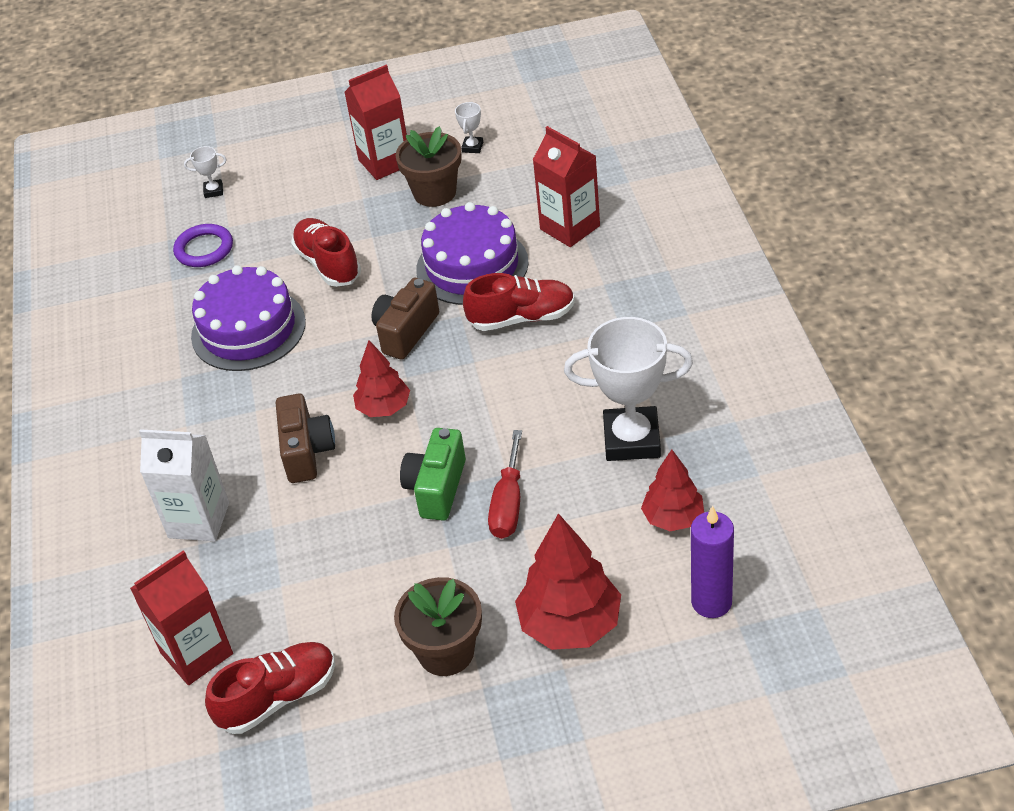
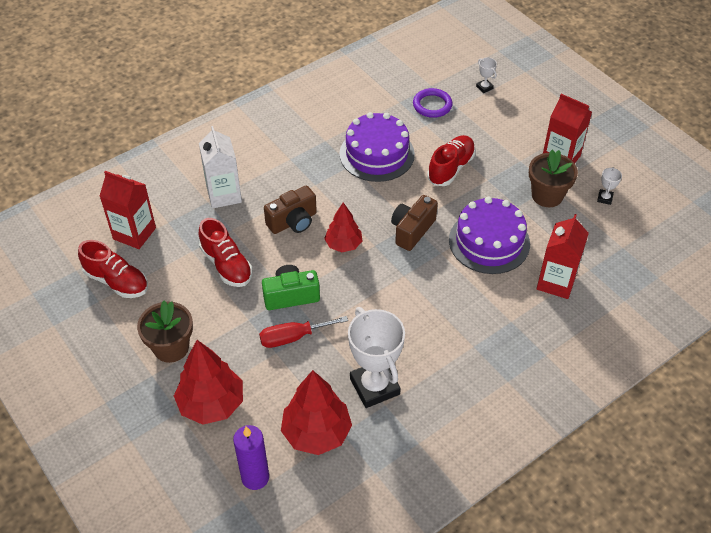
camera: 60 degrees right, 5 degrees up
(406, 332) = (412, 230): brown camera -> brown camera turned 60 degrees counterclockwise
(472, 147) = (604, 198): white trophy -> white trophy turned 60 degrees counterclockwise
(521, 318) = (455, 286): red shoe -> red shoe (226, 265)
(673, 518) = (316, 433): red tree -> red tree, size x1.60

